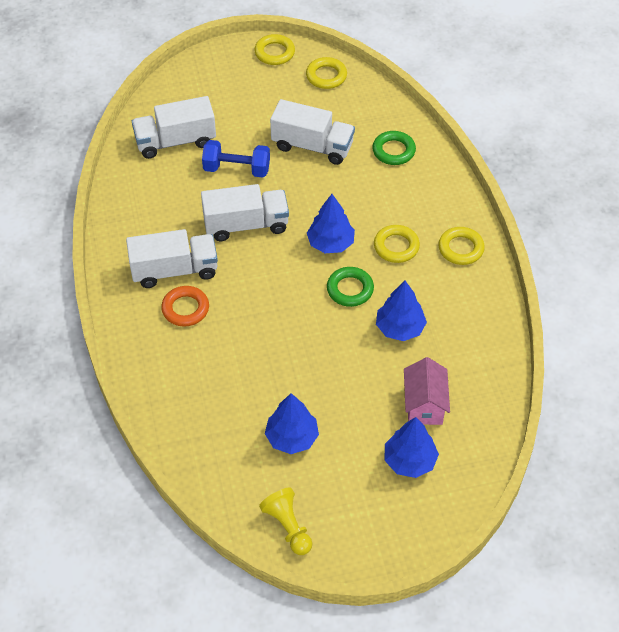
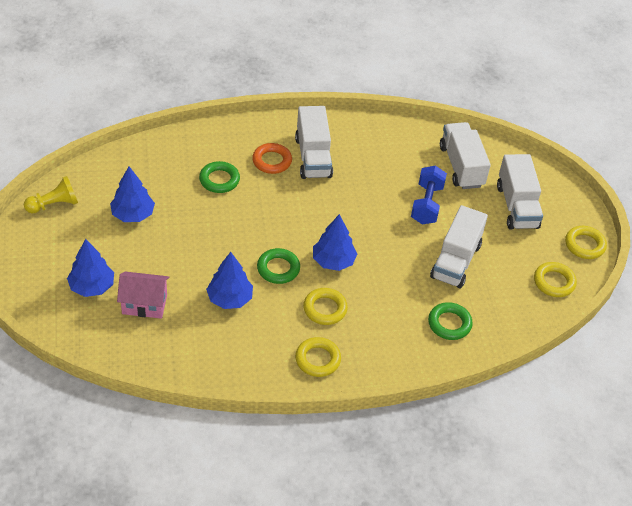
camera: 90 degrees right, 5 degrees down
(223, 357) = (219, 180): none -> green ring
(246, 225) = (359, 205): white truck -> white truck (516, 206)

